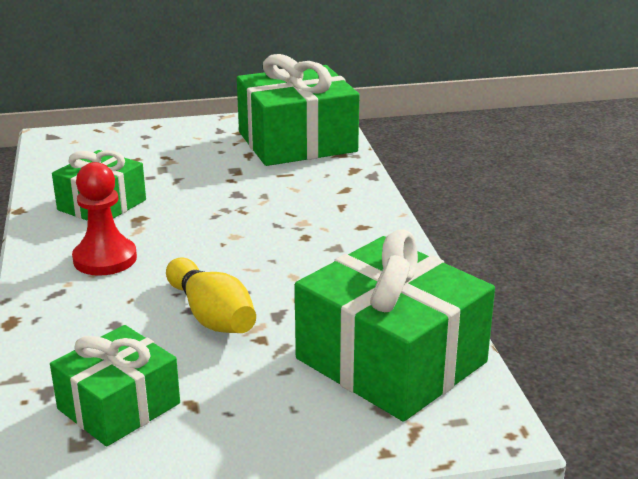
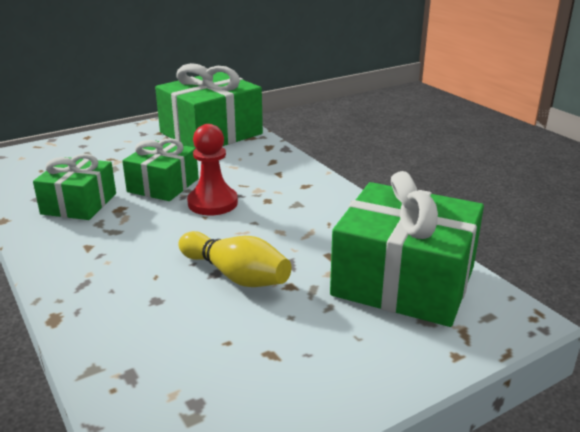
camera: 20 degrees left, 0 degrees up
(105, 259) = (110, 247): red pawn -> red pawn (212, 203)
(118, 406) = (207, 372): green gift -> green gift (163, 185)

